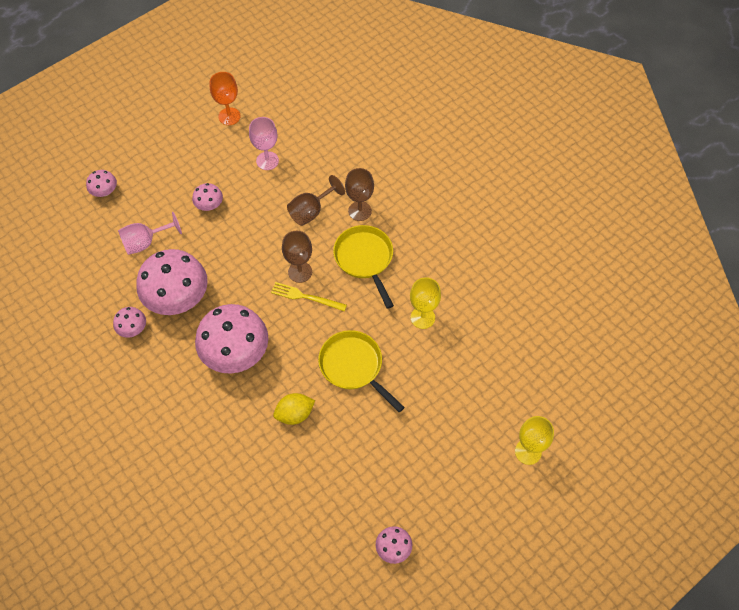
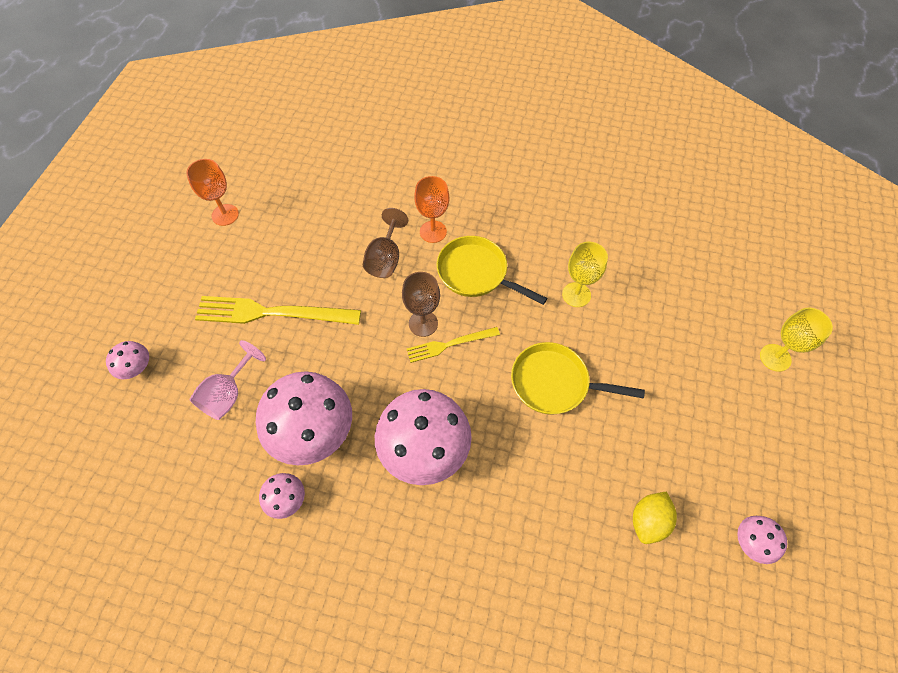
camera: 35 degrees left, 0 degrees up
(209, 205) = (272, 313): pink mushroom -> yellow fork
(267, 161) = (300, 235): pink goblet -> none
(295, 414) = (539, 472): yellow lemon -> yellow lemon (648, 521)
(360, 211) = (433, 231): brown goblet -> orange goblet

